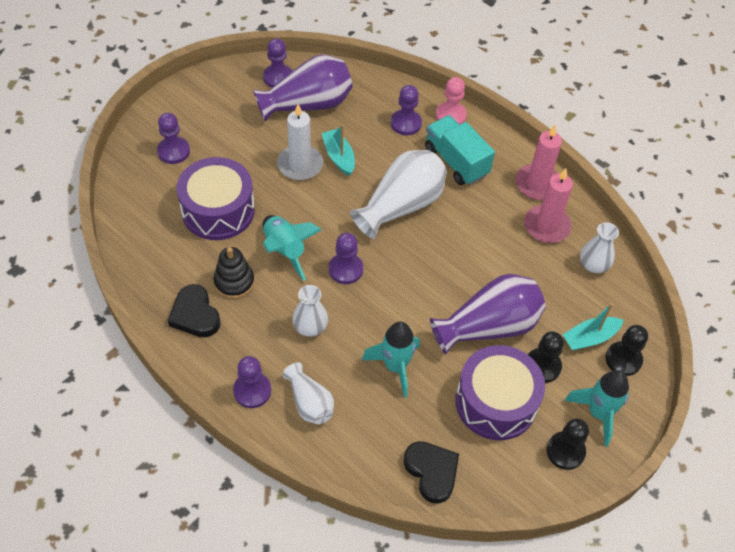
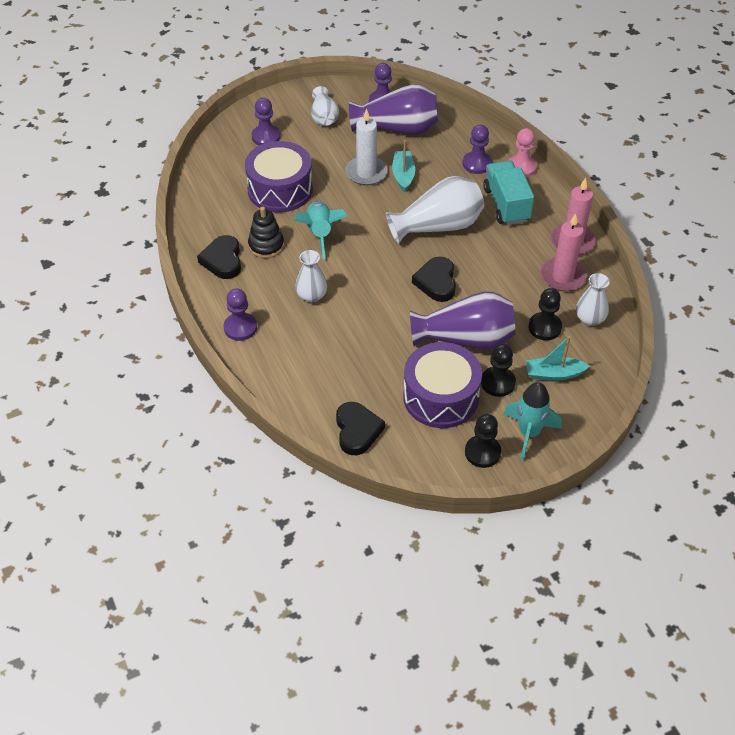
camera: 25 degrees right, 5 degrees down
(309, 403) = (282, 350): white vase -> white vase (324, 117)
(346, 269) = (364, 261): purple pawn -> none
(395, 367) = (367, 345): turquoise rocket -> none
(429, 270) = (436, 282): none -> black heart
(623, 359) = (576, 399): black pawn -> black pawn (544, 327)

